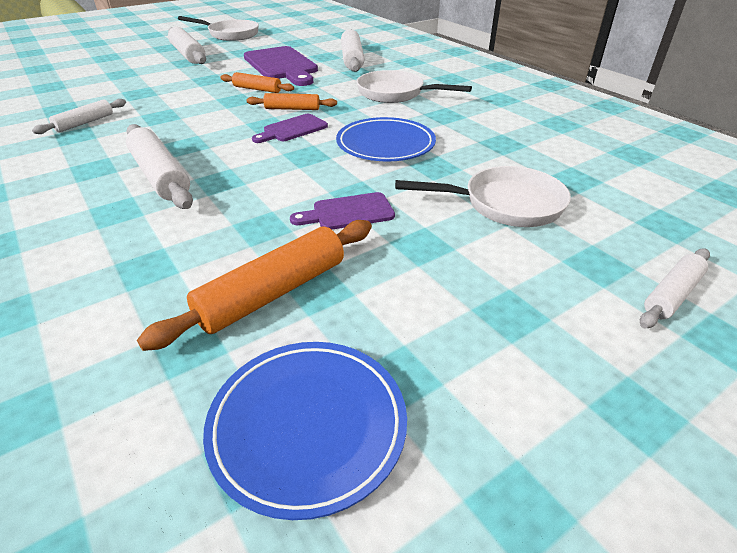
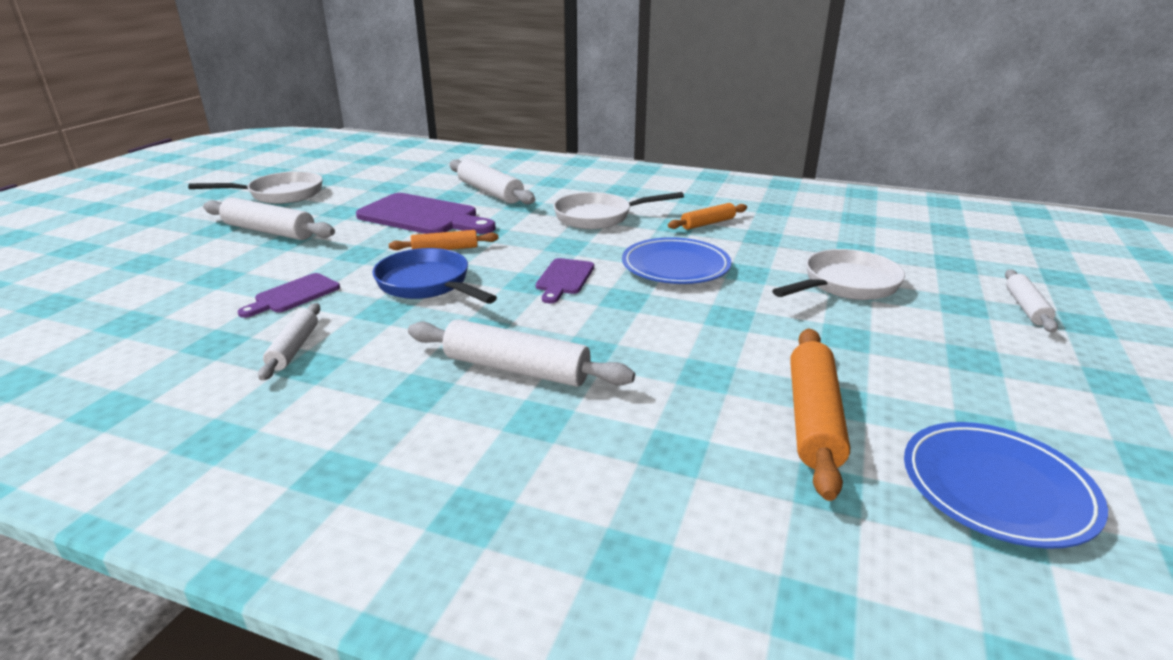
camera: 35 degrees left, 10 degrees down
(209, 108) = (427, 284): none -> blue pan
(292, 109) = (524, 259): orange rolling pin -> orange rolling pin (708, 223)
(348, 212) = (751, 334): purple cutting board -> purple cutting board (293, 295)

